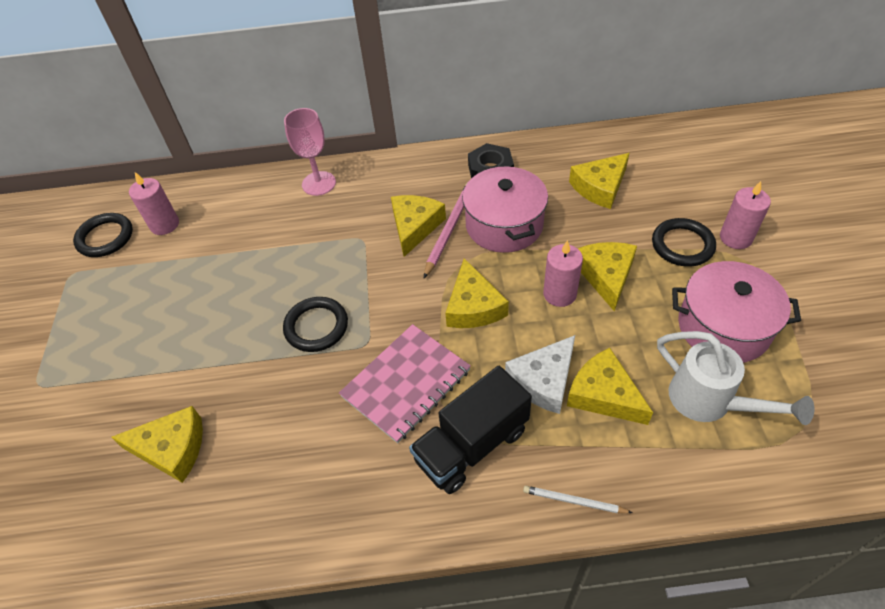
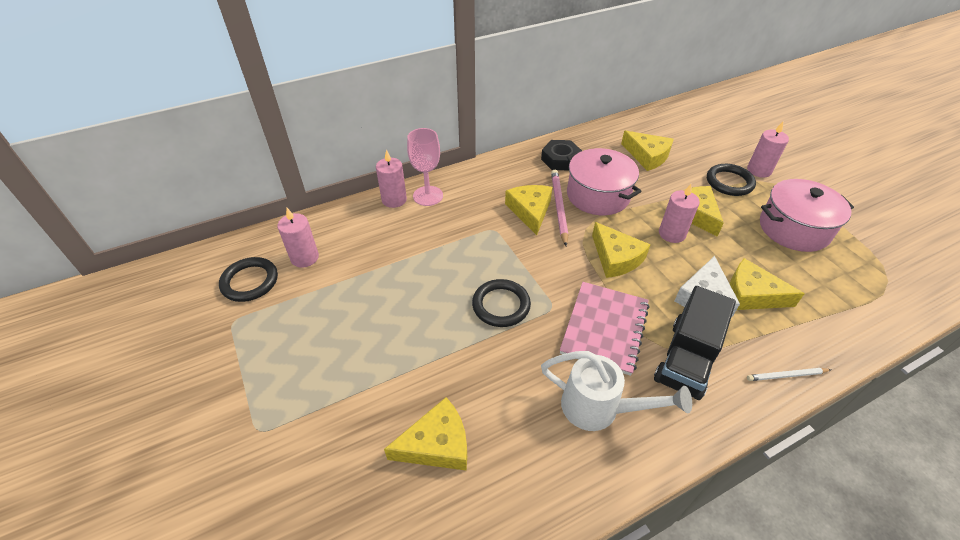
camera: 25 degrees left, 5 degrees down
(282, 180) = (394, 200): none -> pink candle
(600, 187) = (647, 156): yellow cheese -> yellow cheese turned 75 degrees counterclockwise
(710, 402) = (822, 280): white watering can -> white watering can (600, 409)

